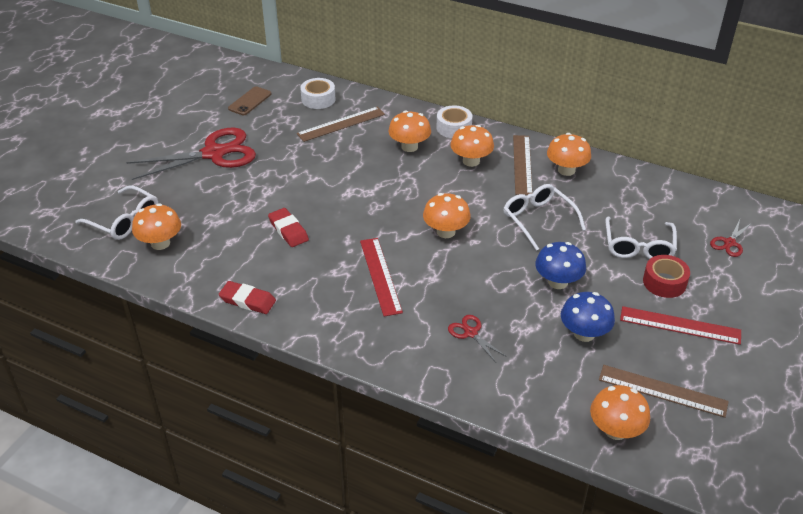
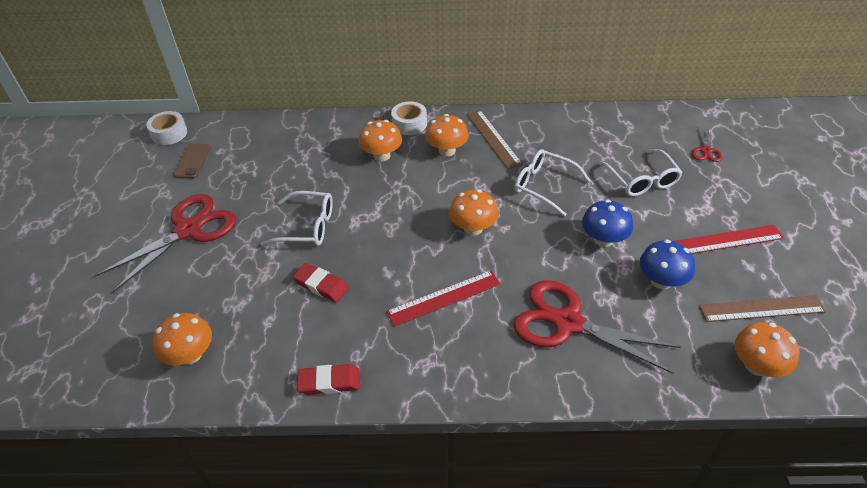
camera: 25 degrees left, 5 degrees up
(124, 221) = (132, 344): white glasses -> white glasses (307, 226)
(318, 99) = (262, 137): white tape -> white tape (169, 133)
(341, 124) = (301, 155): brown ruler -> none
(380, 276) = (444, 298): red ruler -> red ruler turned 75 degrees counterclockwise
(470, 333) = (567, 323): red scissors -> red scissors, size x2.27
(566, 170) = (533, 131): orange mushroom -> none
(664, 282) = (686, 205): red tape -> none

